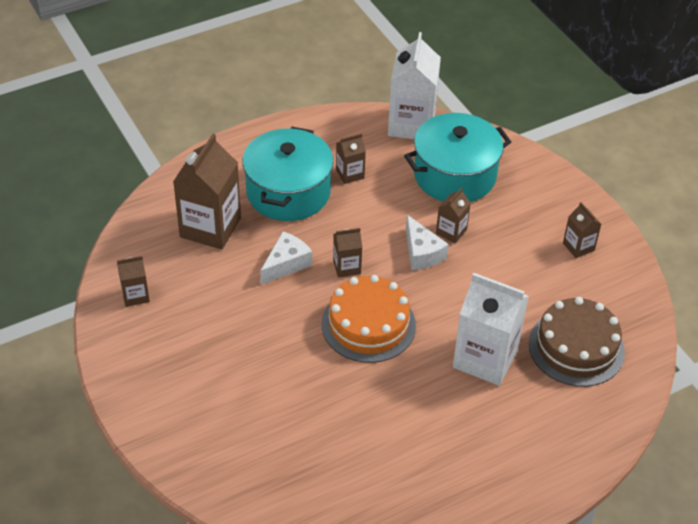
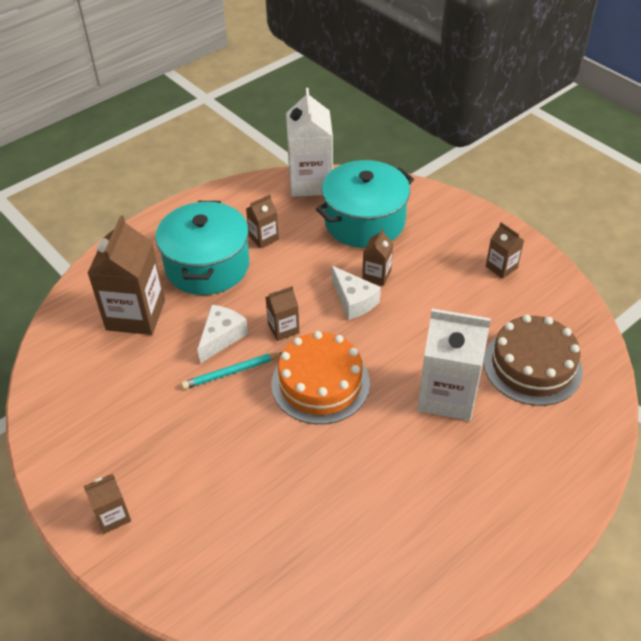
camera: 10 degrees left, 0 degrees up
(135, 295) = (69, 400): brown carton -> brown carton (113, 516)
(288, 298) = (231, 372): none -> turquoise pencil

